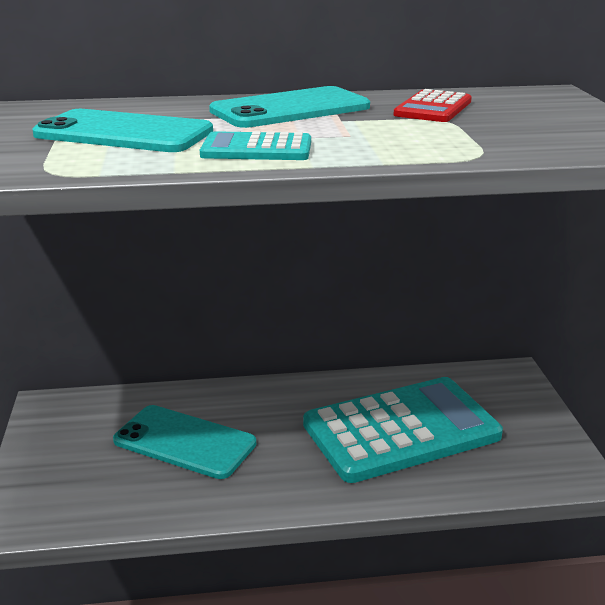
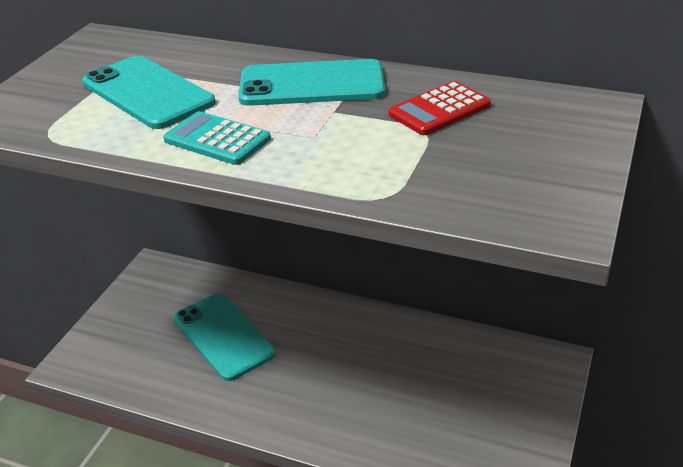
camera: 30 degrees right, 10 degrees up
(401, 430) = (400, 386): turquoise calculator -> none

